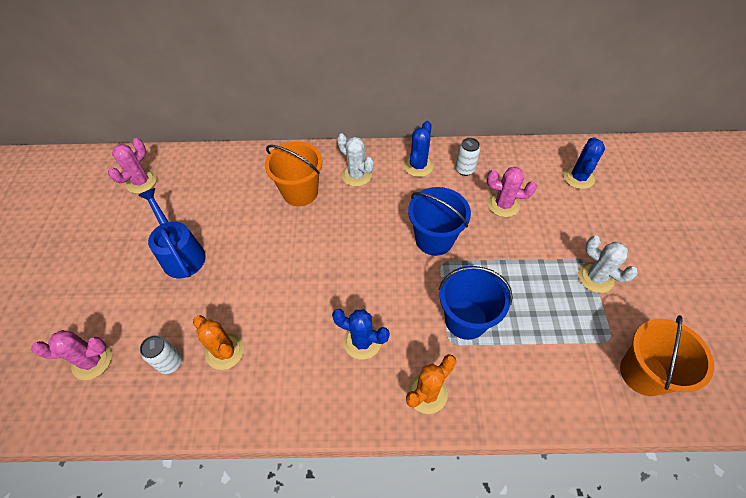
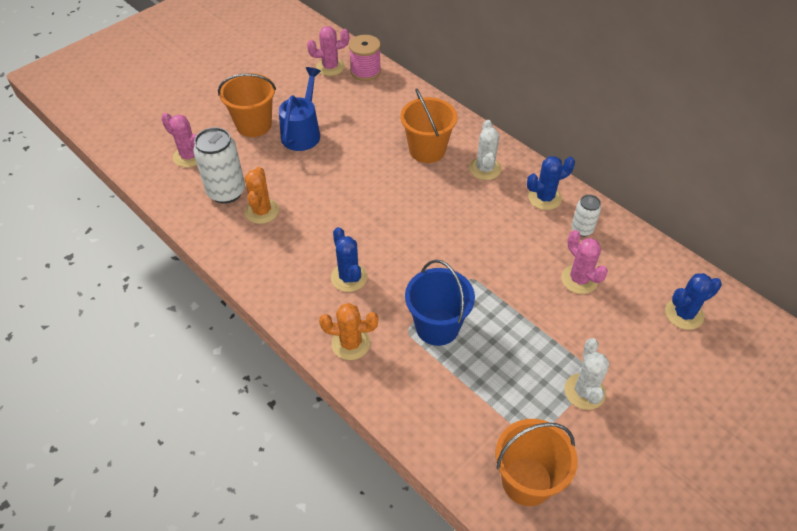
camera: 45 degrees right, 5 degrees down
(126, 282) = (254, 125): none -> orange bucket
(170, 363) = (226, 192): white can -> white can, size x1.79
(177, 165) = (365, 71): none -> pink spool
(434, 239) = (486, 258): blue bucket -> none

